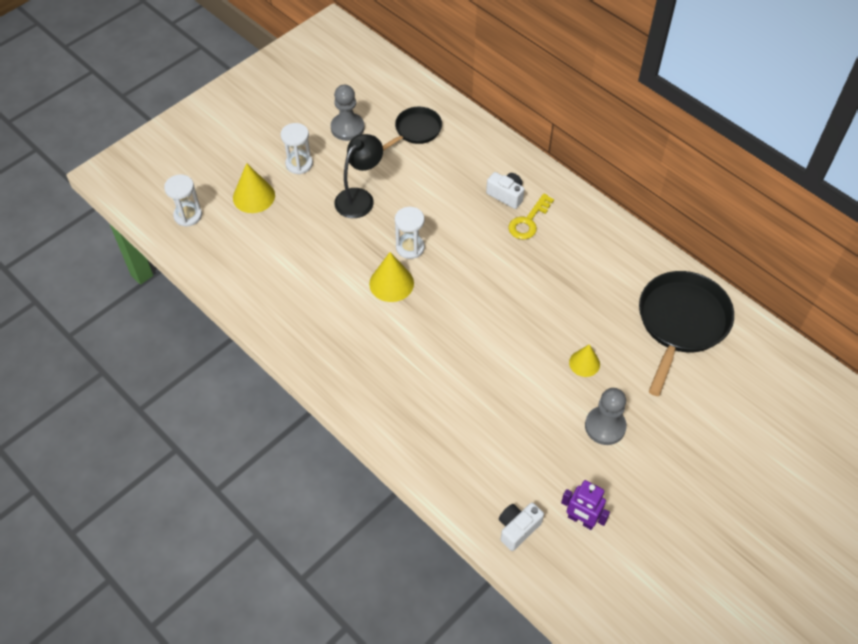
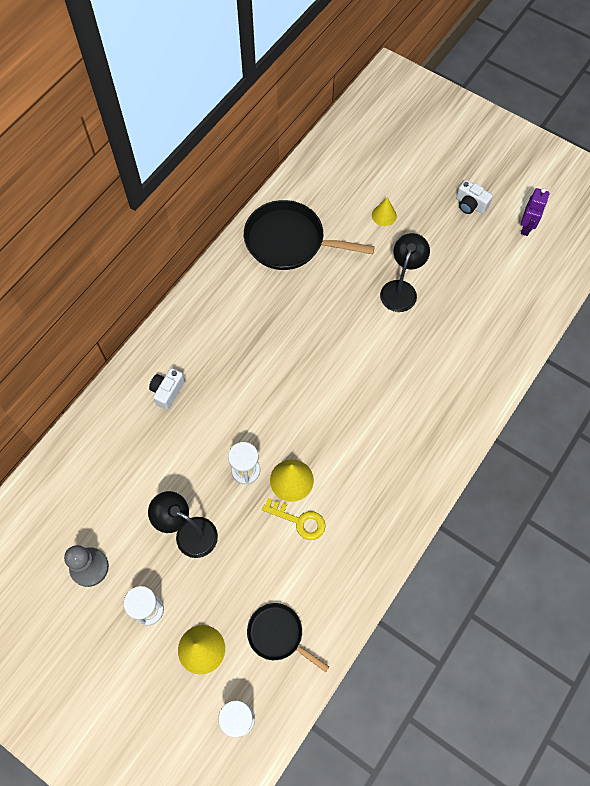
camera: 100 degrees left, 10 degrees up
(416, 130) = (87, 492): black pan -> black pan (278, 634)
(517, 528) = (506, 342): white camera -> white camera (470, 205)
(528, 221) = (197, 368): yellow key -> yellow key (299, 521)
(581, 520) = (485, 299): purple robot -> purple robot (526, 227)
(584, 363) = (345, 308): yellow cone -> yellow cone (384, 215)
(605, 426) = (401, 289): grey pawn -> black lamp

